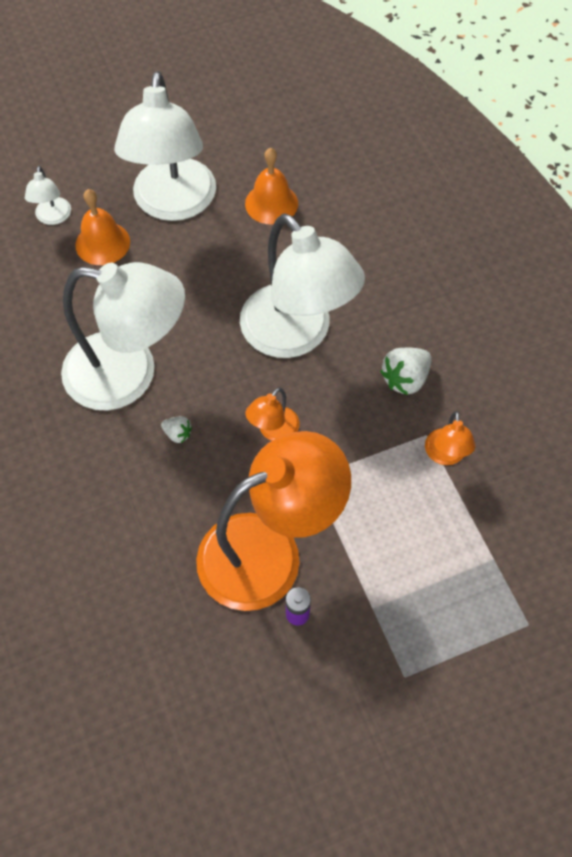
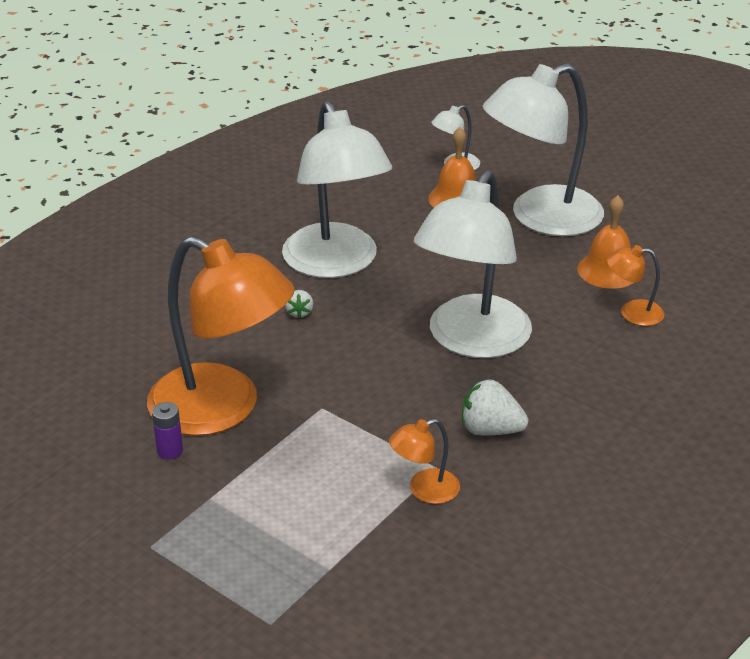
camera: 60 degrees right, 25 degrees down
(273, 431) = (351, 366): orange lamp -> orange lamp (632, 313)

